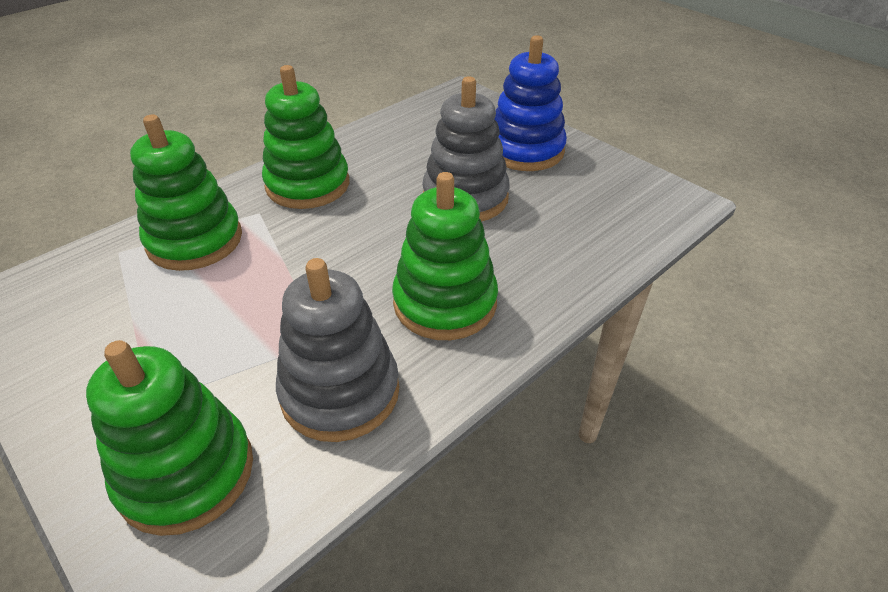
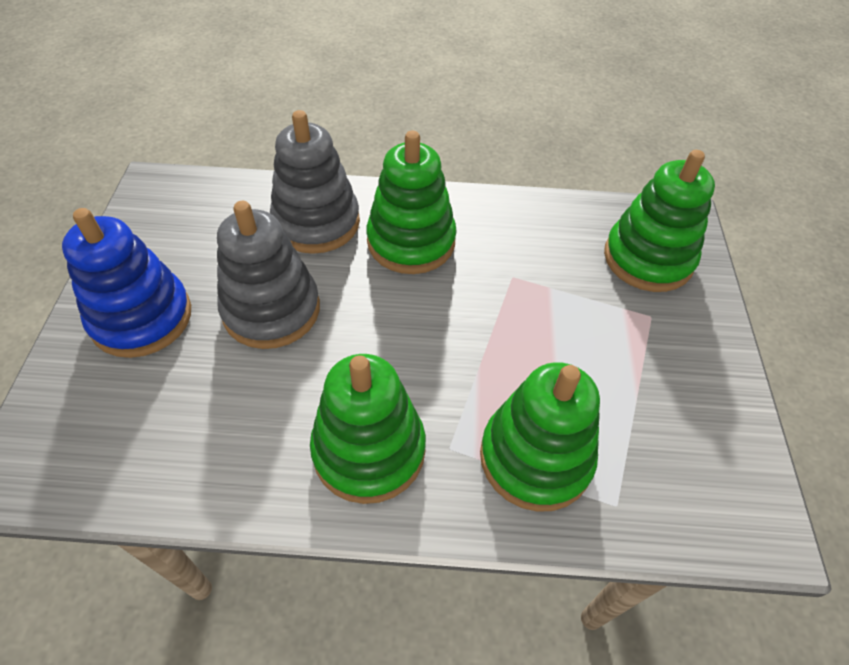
camera: 135 degrees left, 10 degrees up
(340, 392) = (532, 239): grey stacking toy -> grey stacking toy (316, 222)

